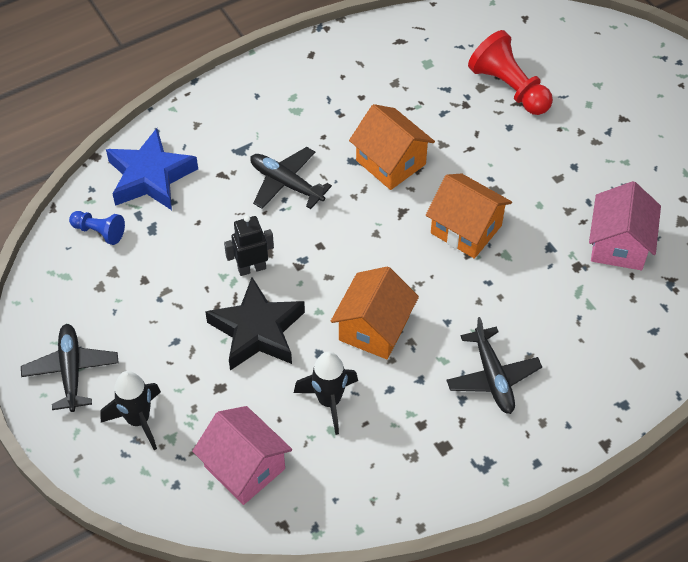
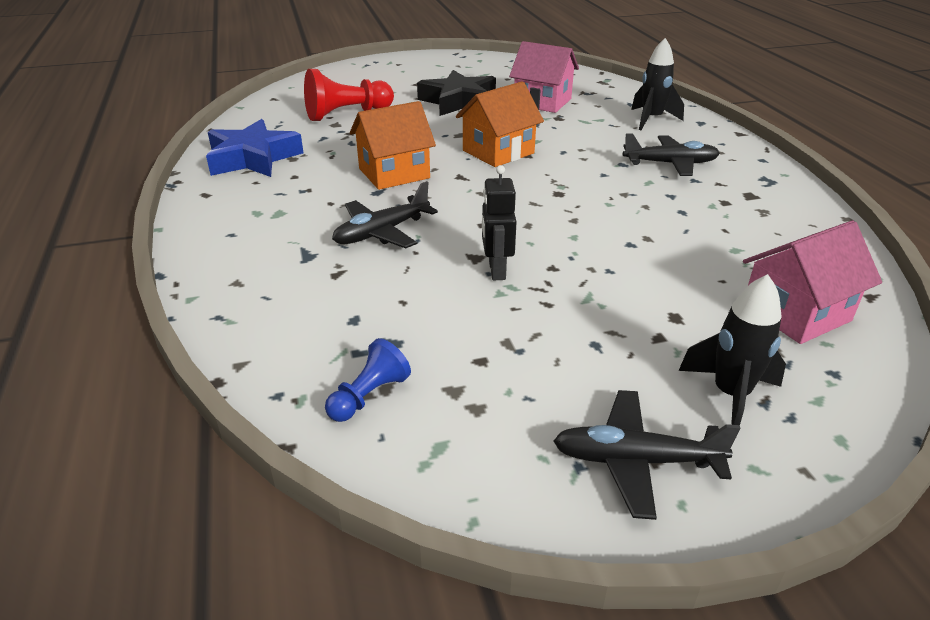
camera: 75 degrees left, 20 degrees down
(150, 177) = (297, 332): blue star -> blue star (253, 158)
(257, 331) = (592, 279): black star -> black star (459, 101)
(329, 401) = (697, 246): black rocket -> black rocket (651, 120)
(374, 328) = (604, 209): orange house -> none

